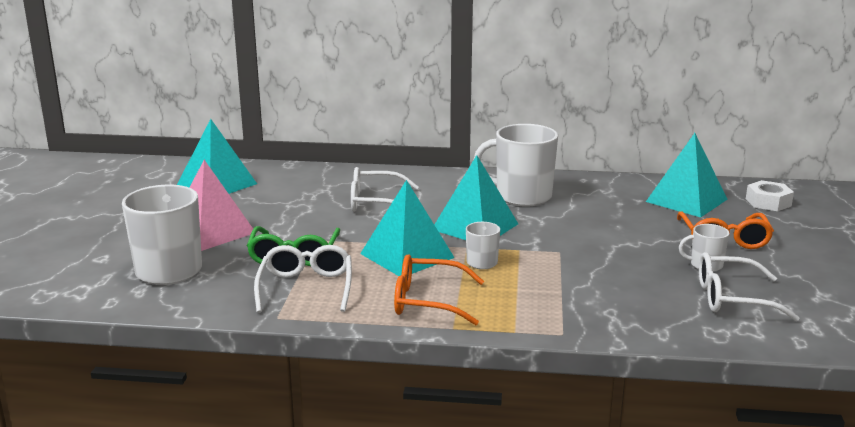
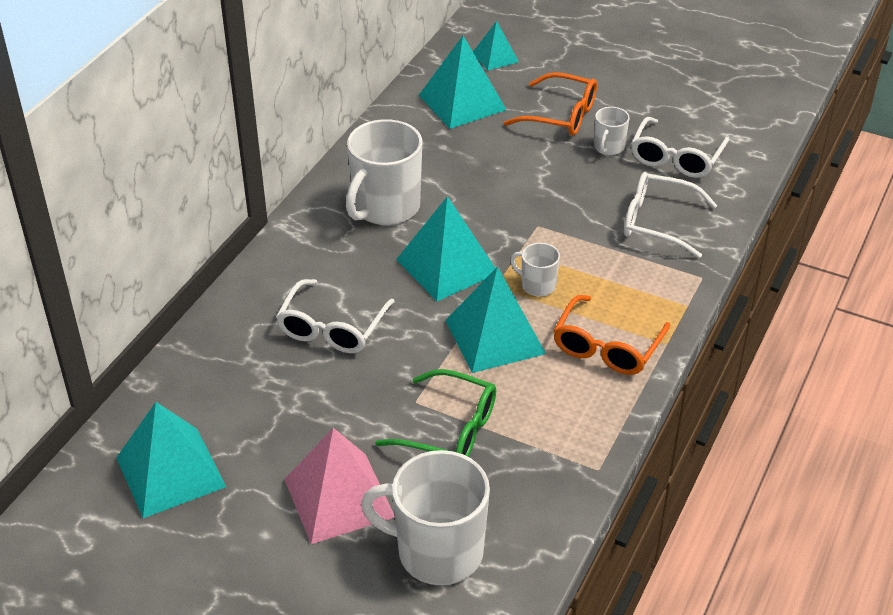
camera: 70 degrees left, 20 degrees up
(306, 288) = (538, 434): white glasses -> white glasses (657, 222)
(768, 202) = (495, 57): white nut -> turquoise pyramid

